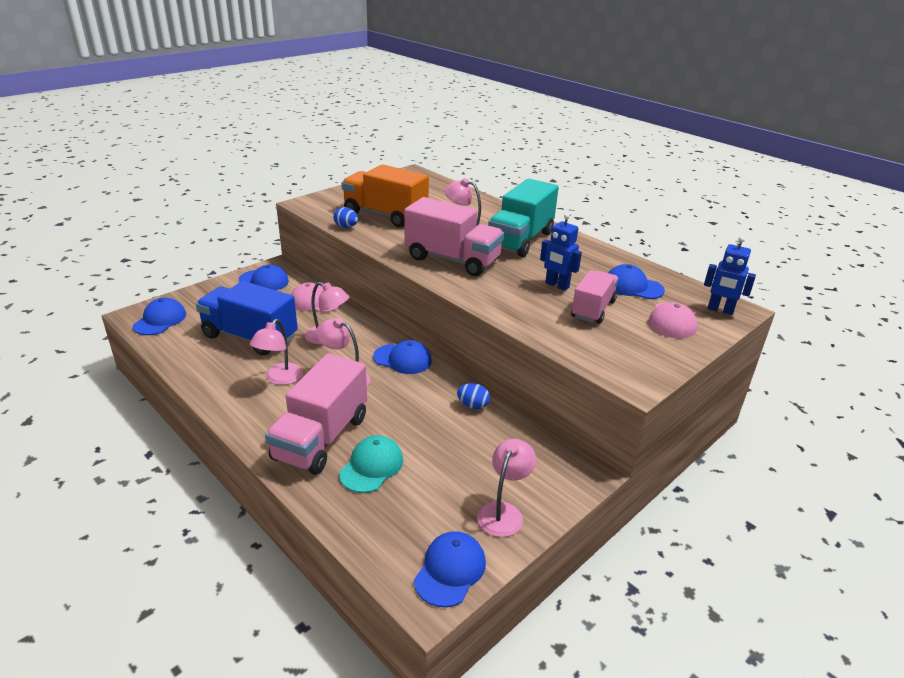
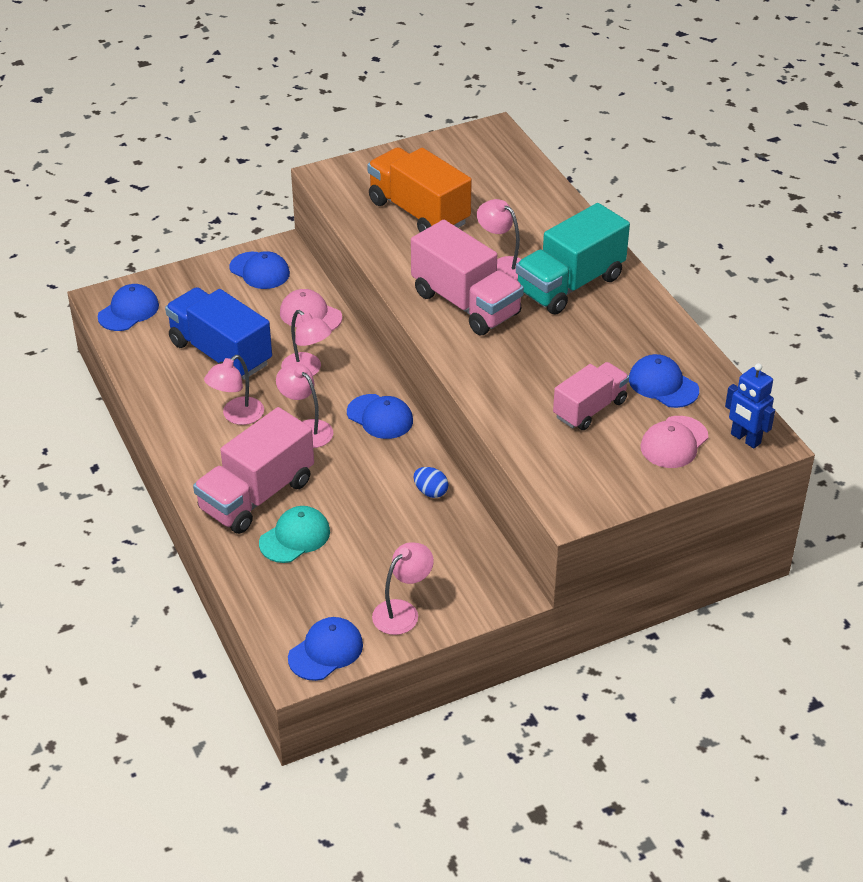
camera: 20 degrees right, 10 degrees up
(346, 227) = (361, 226): blue egg -> none
(557, 285) = (569, 366): blue robot -> none

